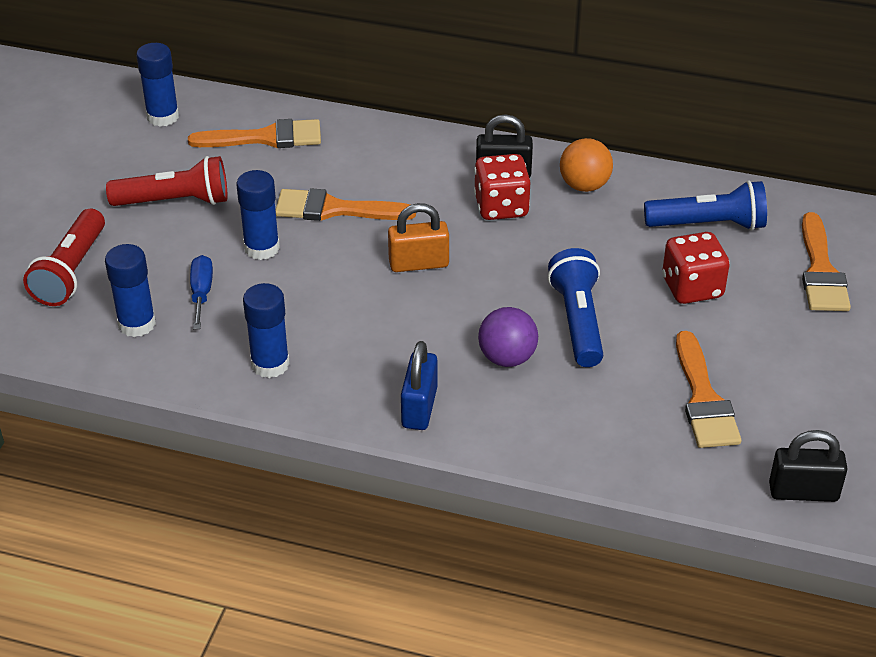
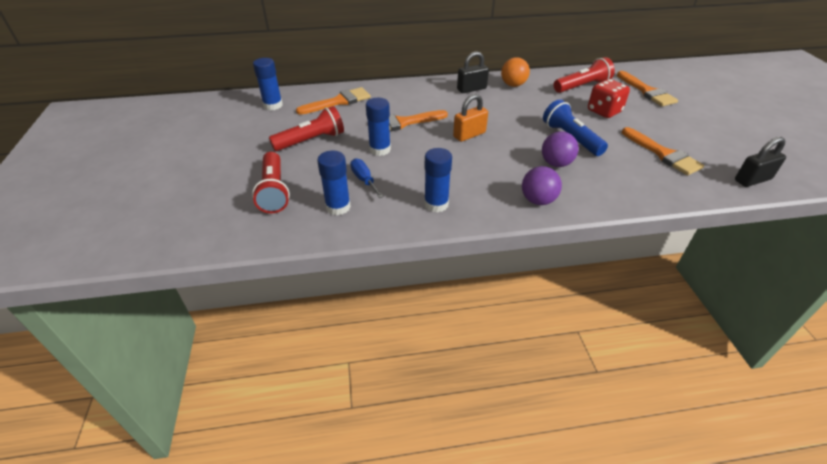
camera: 25 degrees left, 0 degrees up
(419, 408) = (538, 200): blue padlock -> purple ball
(501, 207) = (484, 102): red dice -> none
(708, 225) = (582, 86): blue flashlight -> red flashlight

